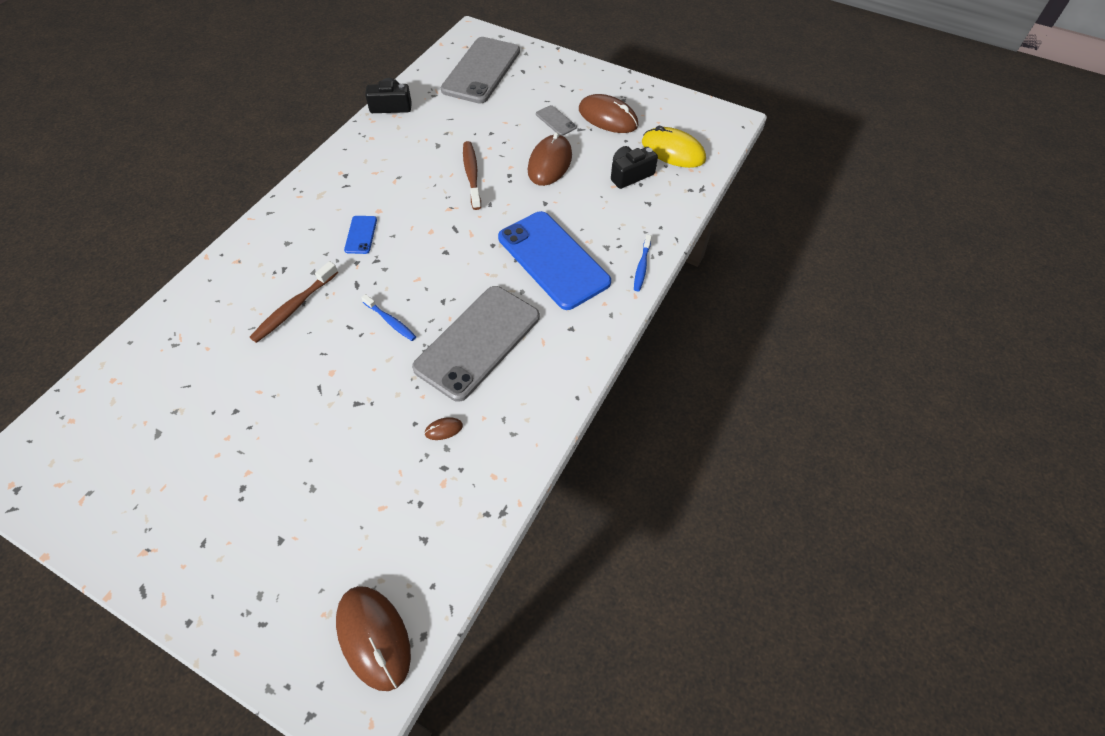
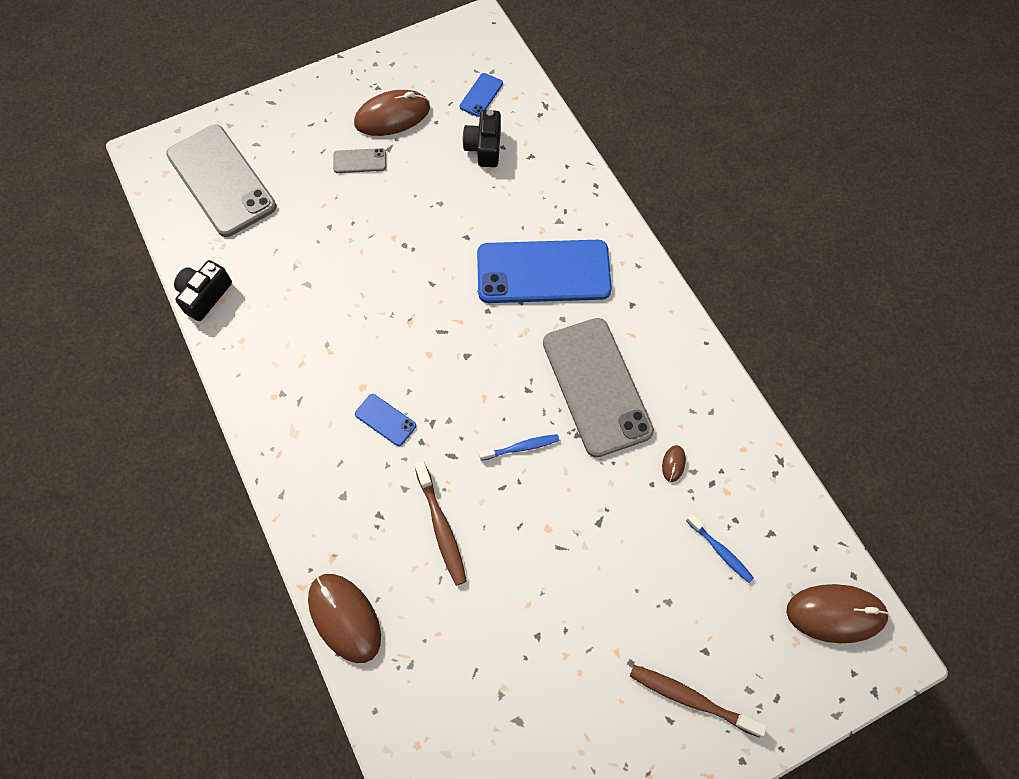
camera: 55 degrees left, 10 degrees up
(472, 175) = (378, 277): brown toothbrush -> brown toothbrush (691, 699)
(550, 163) = (416, 201): brown mouse -> brown mouse (344, 618)
(641, 267) = (602, 209): blue toothbrush -> blue toothbrush (720, 551)
(673, 151) = (481, 95): yellow mouse -> blue phone

